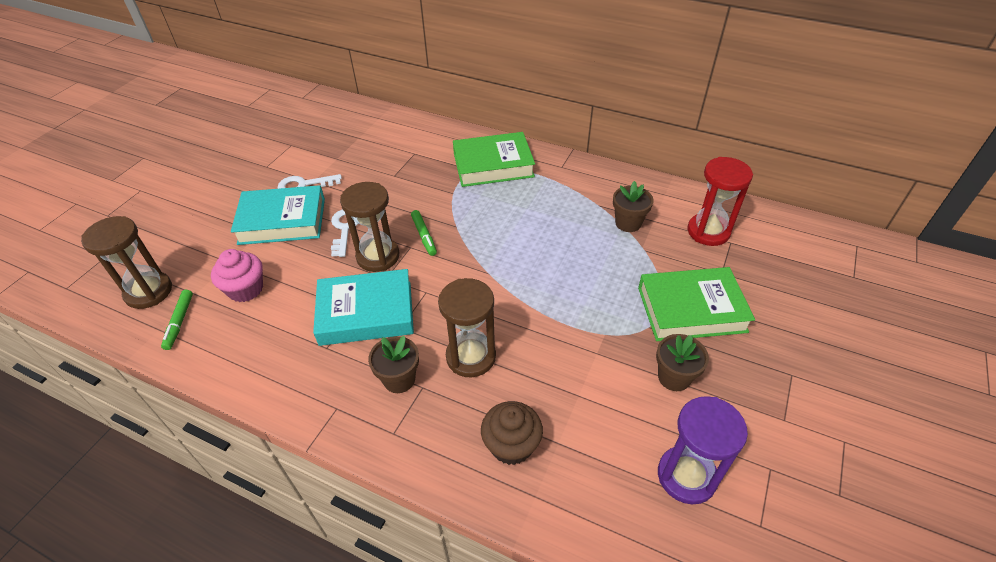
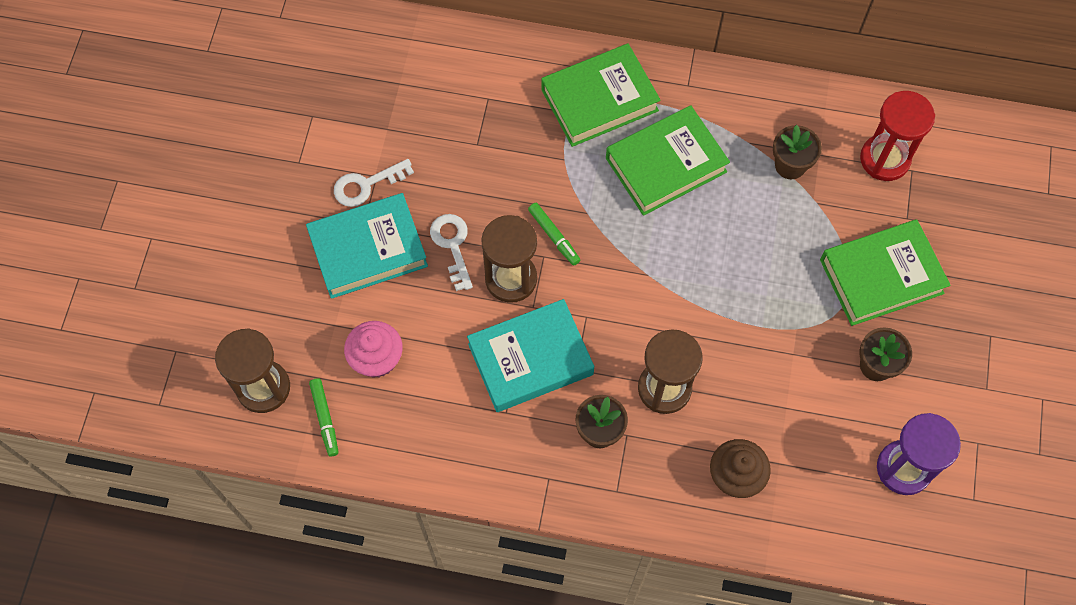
camera: 15 degrees left, 20 degrees up
(528, 208) = (666, 165): none -> green book

